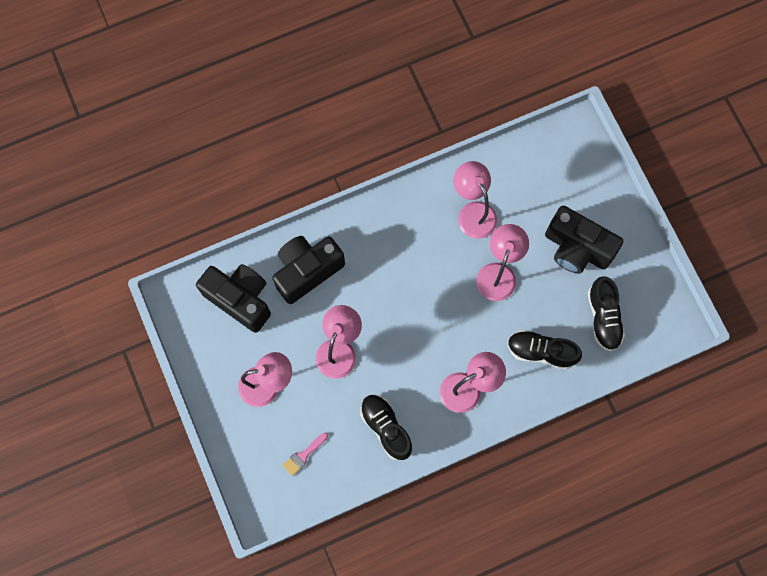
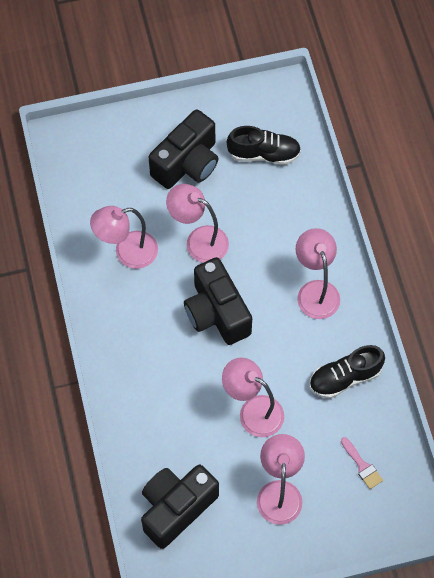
camera: 80 degrees left, 10 degrees down
(307, 271) = (158, 431): black camera -> black camera (216, 313)
(541, 351) = (289, 216): black shoe -> none

